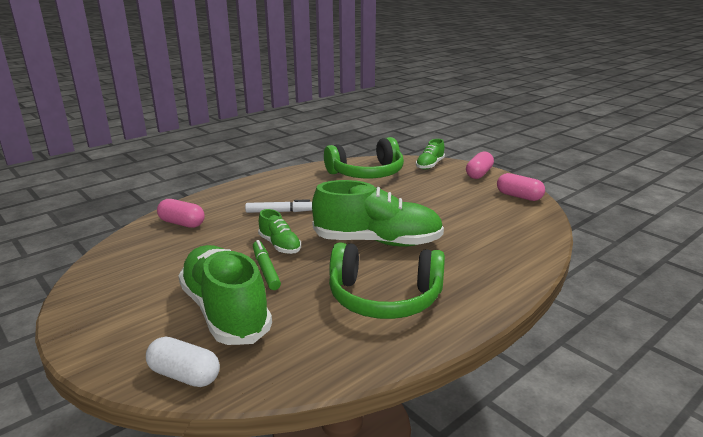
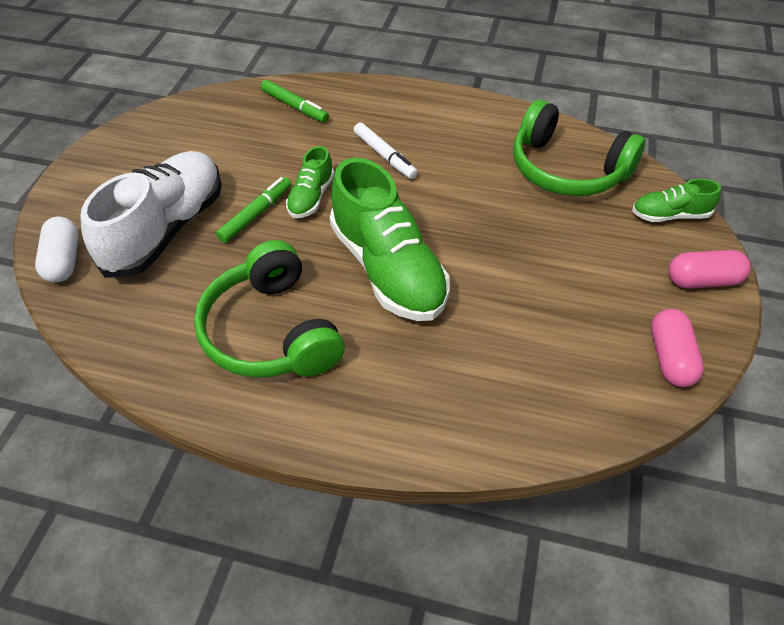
camera: 55 degrees right, 25 degrees up
(182, 223) = (295, 106): pink capsule -> green marker
(225, 311) = (166, 230): green shoe -> white shoe

